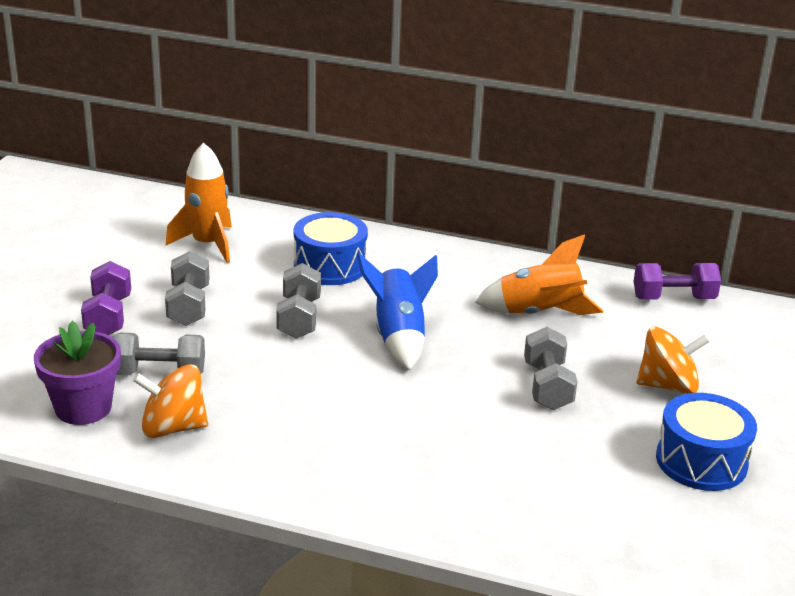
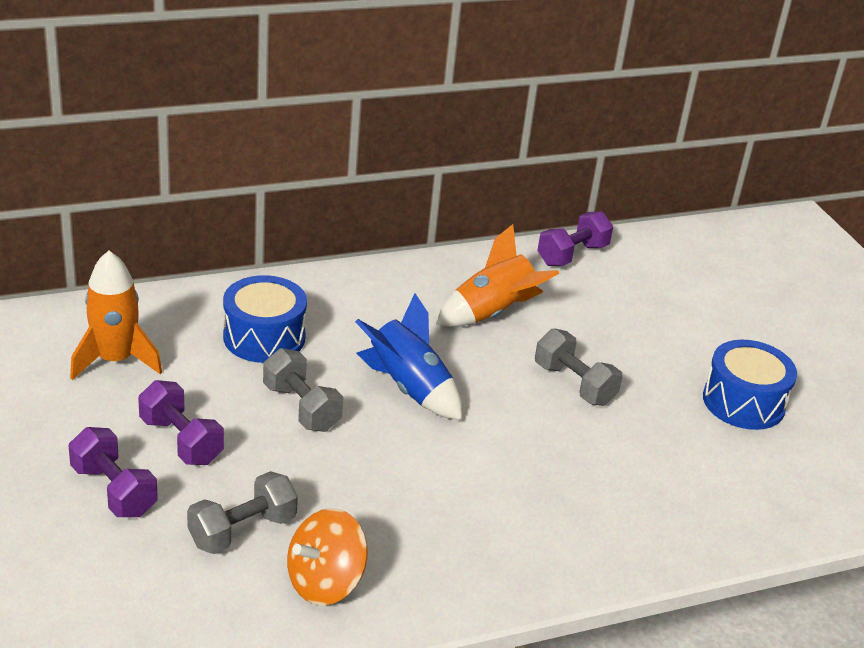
camera: 40 degrees left, 5 degrees up
(83, 408) = (215, 606): purple flower pot -> none
(188, 306) = (181, 441): grey dumbbell -> purple dumbbell
(667, 385) = (653, 342): orange spinning top -> none

